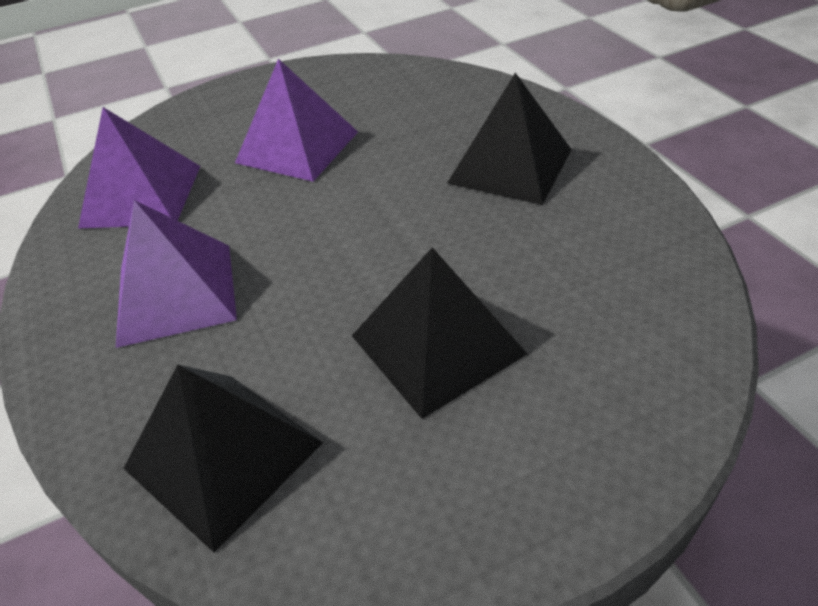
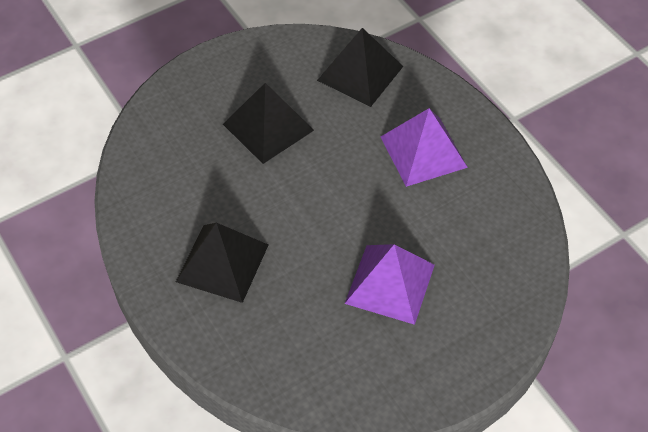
camera: 170 degrees right, 10 degrees up
(141, 195) = (490, 229): purple pyramid -> none

